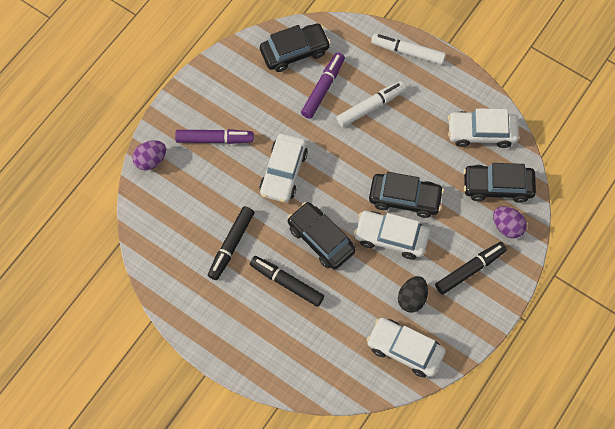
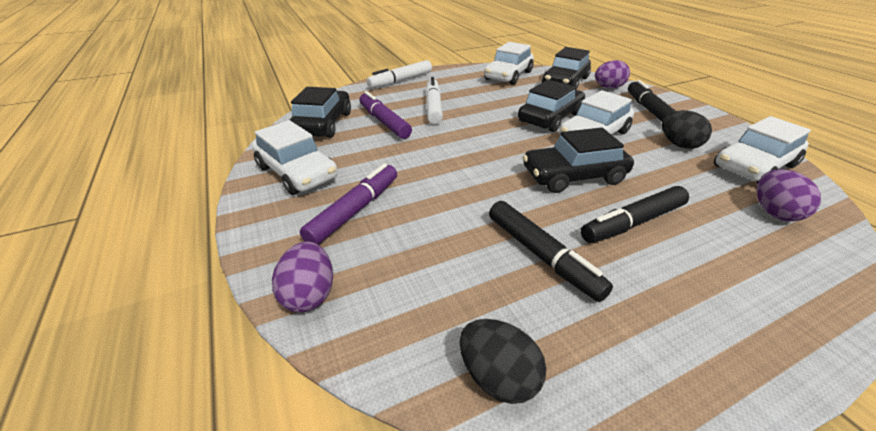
camera: 60 degrees left, 30 degrees down
(152, 252) = (498, 376): none -> black egg
(283, 172) = (459, 173): white car -> white car (297, 172)
(344, 358) = (774, 212): none -> purple egg

